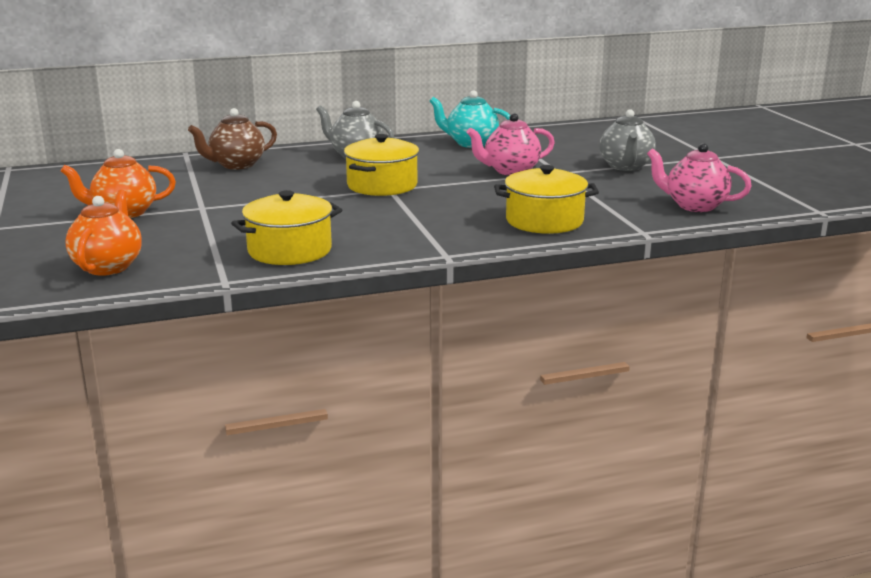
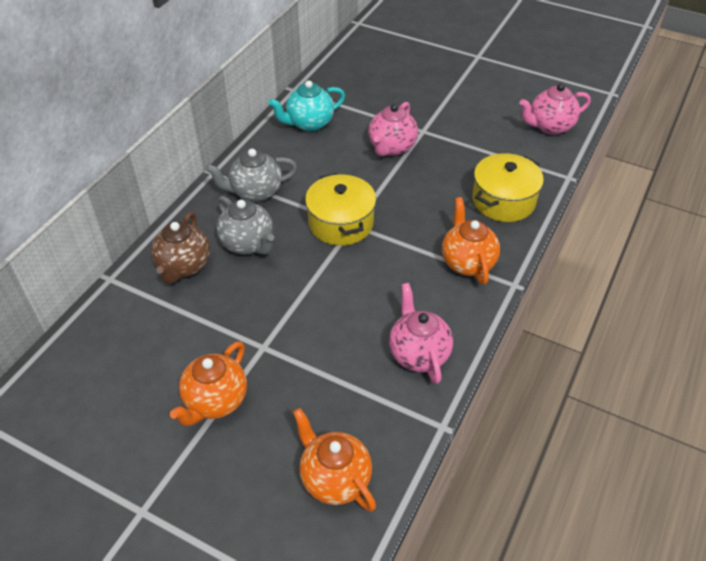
camera: 45 degrees left, 25 degrees up
(290, 250) = (418, 354): yellow pot -> pink teapot
(434, 233) = (467, 262): none -> orange teapot
(625, 166) = (449, 98): grey teapot -> grey teapot (248, 244)

